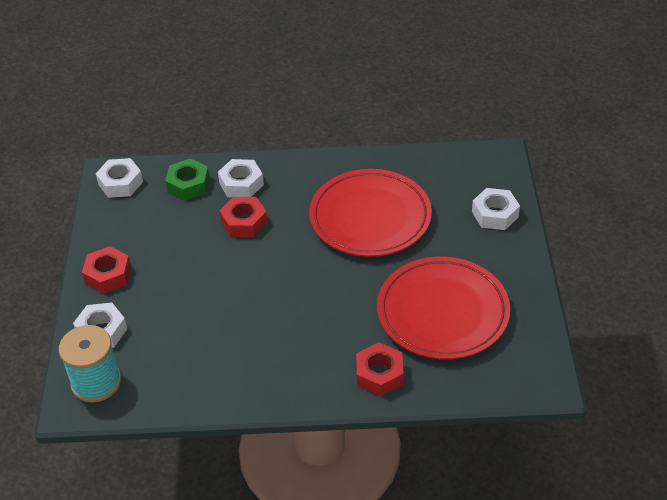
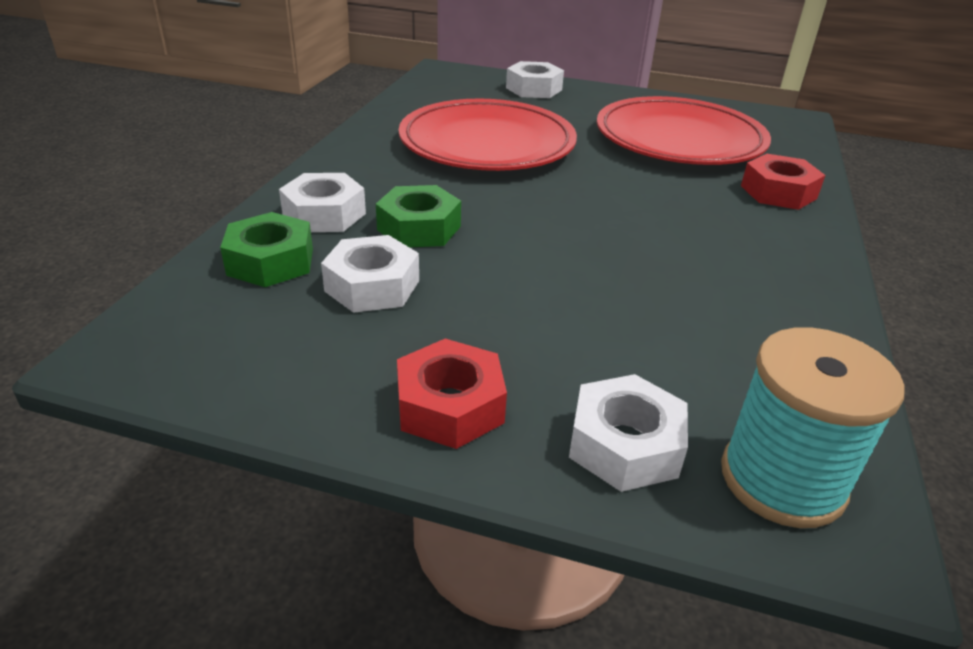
camera: 75 degrees left, 10 degrees down
(120, 183) = (171, 340): white nut -> white nut (372, 286)
(244, 222) = (419, 228): red nut -> green nut

